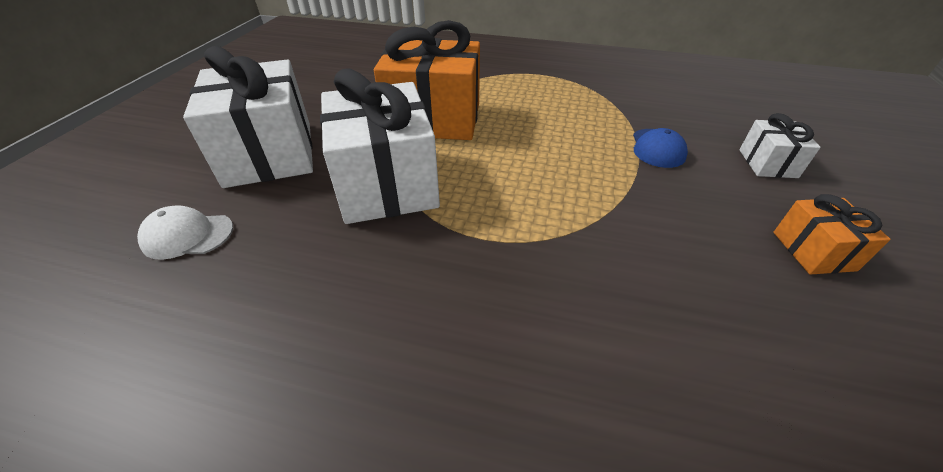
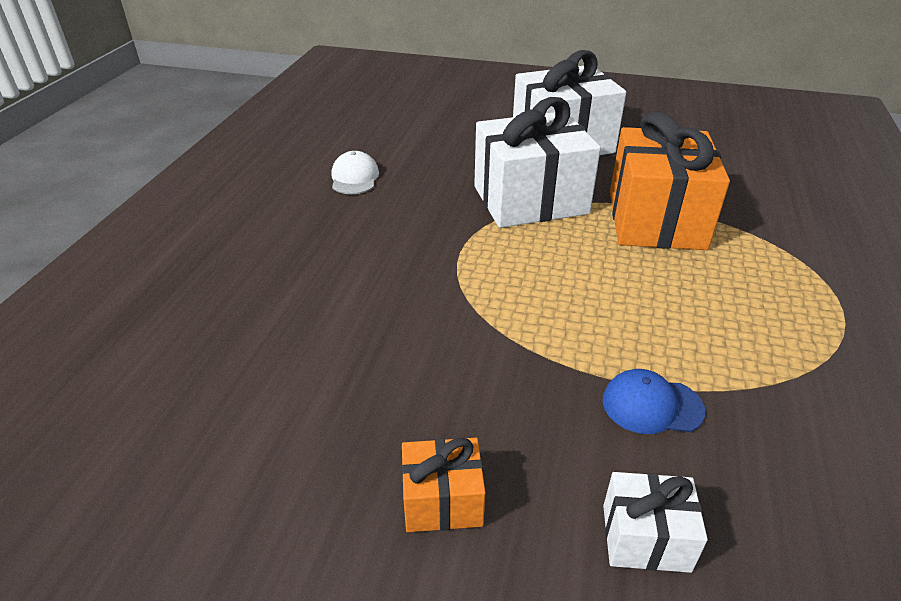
camera: 90 degrees right, 5 degrees down
(187, 235) = (460, 133): white cap -> white cap (354, 178)

